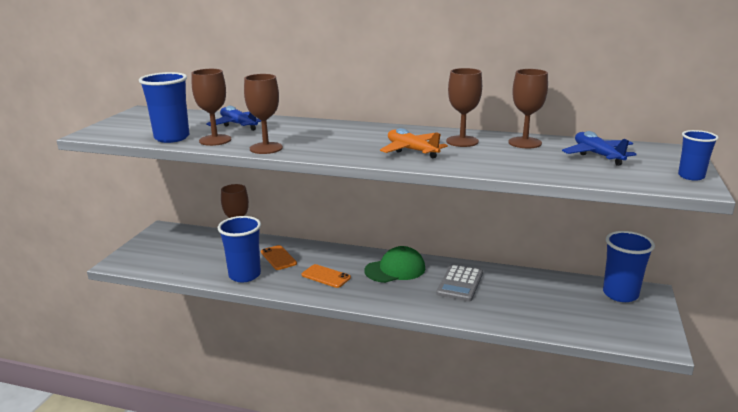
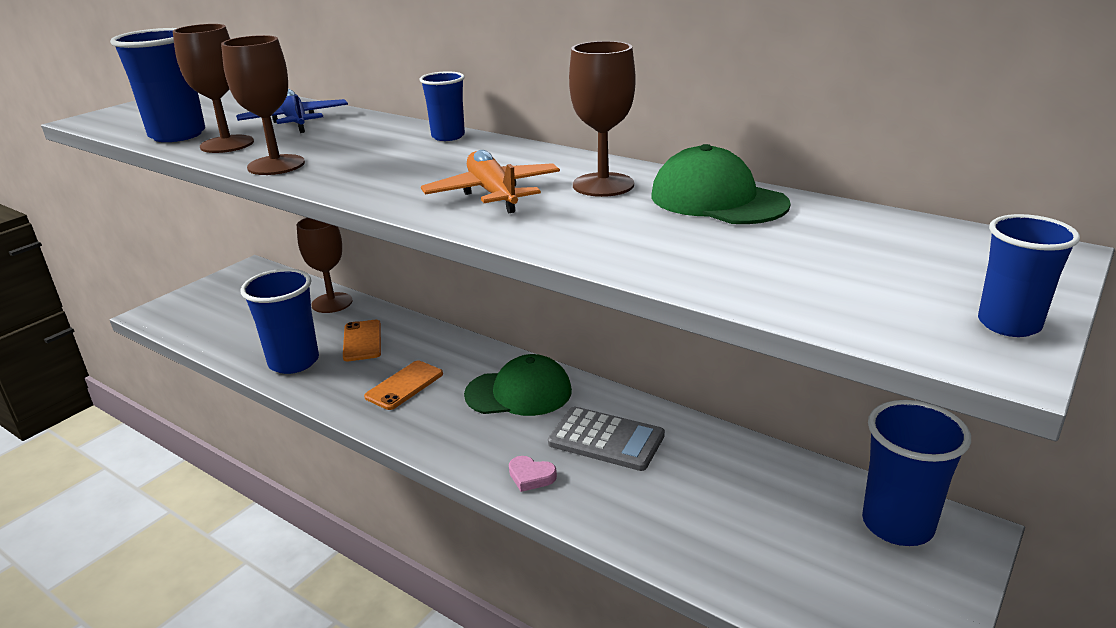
camera: 20 degrees right, 5 degrees up
(326, 276) = (404, 385): orange phone -> orange phone turned 75 degrees clockwise
(346, 125) = (448, 136): none -> blue cup
(434, 306) = (531, 476): none -> pink heart
(460, 283) = (606, 439): grey calculator -> grey calculator turned 105 degrees counterclockwise
(525, 143) = (717, 200): brown goblet -> green cap
(597, 155) = (839, 244): blue plane -> none

